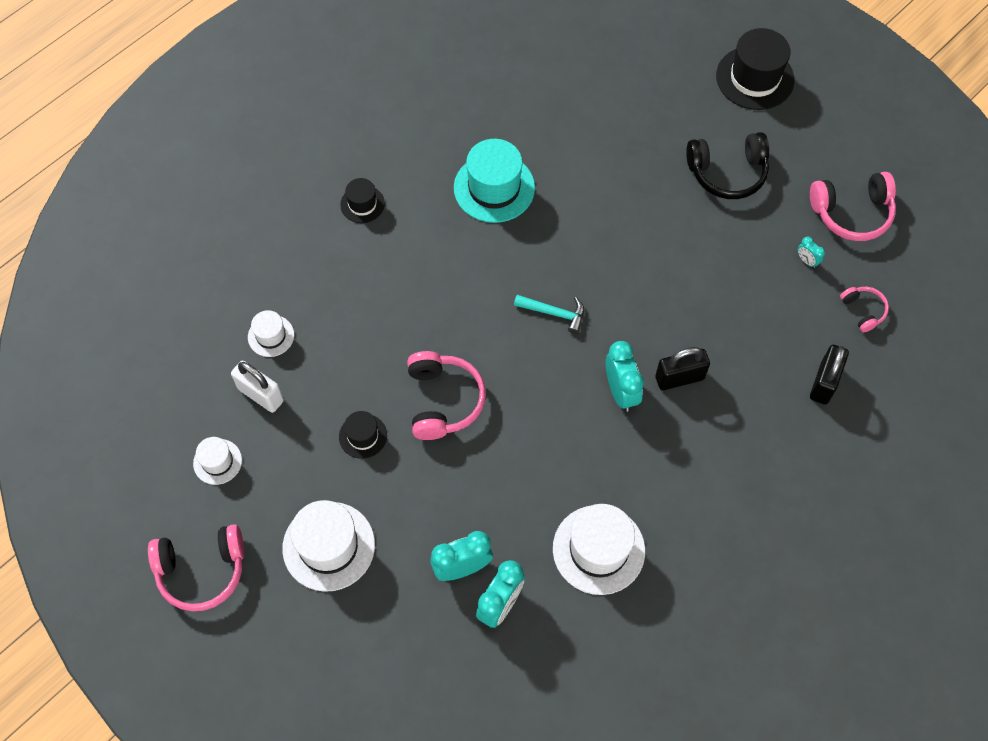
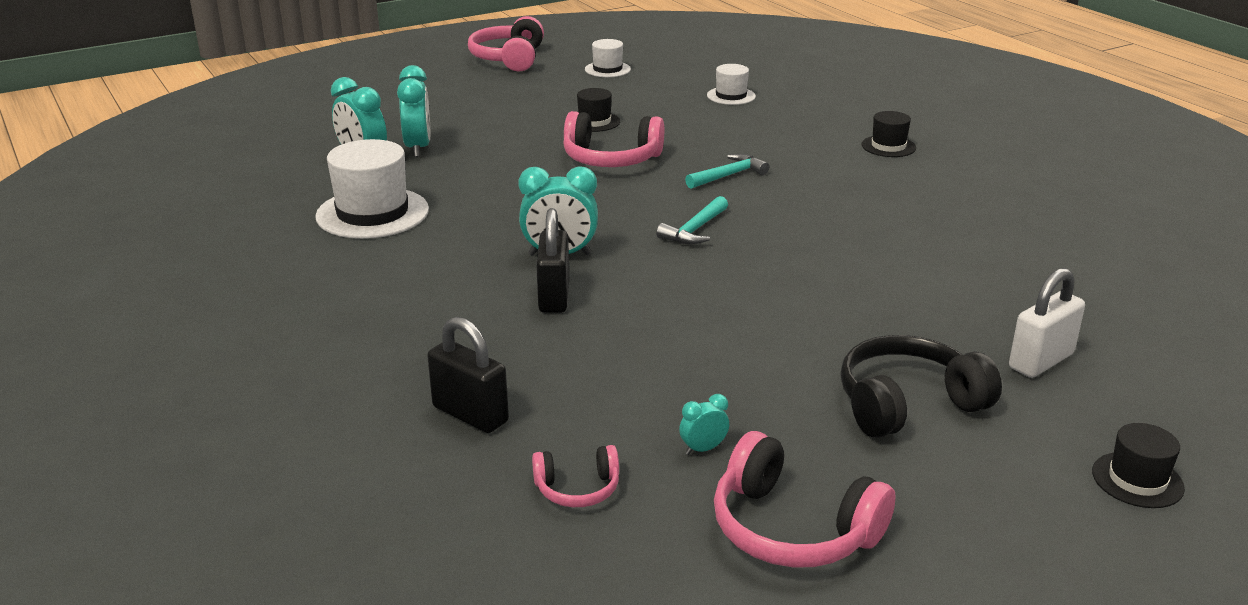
camera: 105 degrees right, 35 degrees down
(261, 395) = (666, 88): white padlock -> white padlock (1040, 361)
(328, 546) = (491, 100): white hat -> none
(452, 307) = (729, 175): none -> turquoise hammer
(494, 188) = (902, 218): turquoise hat -> none
(727, 172) = (908, 404): black headphones -> black headphones turned 60 degrees clockwise
(755, 78) = (1137, 480): black hat -> black hat, size x0.54
(851, 213) = (792, 528): pink headphones -> pink headphones turned 60 degrees counterclockwise

